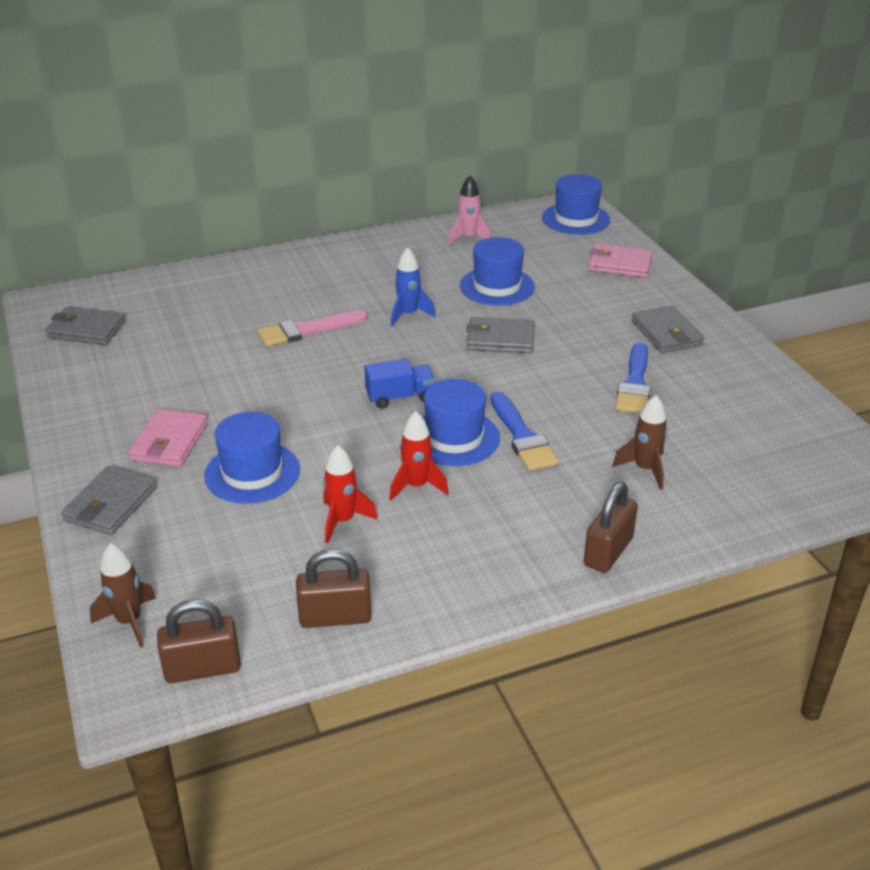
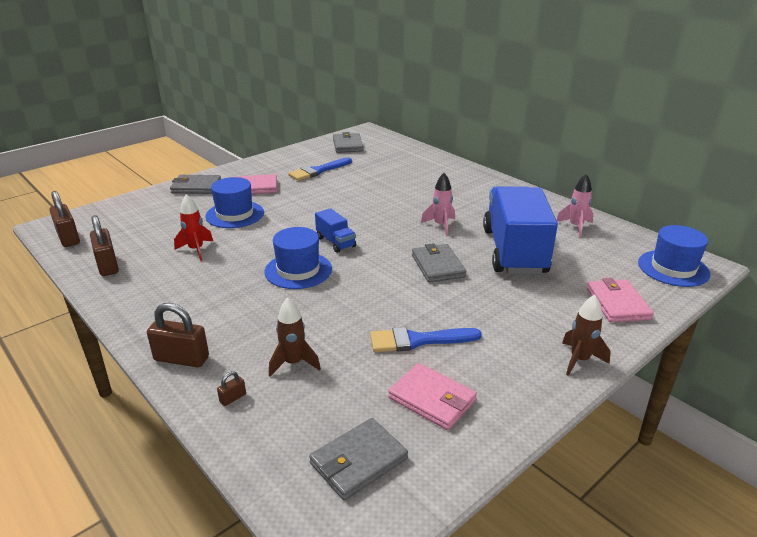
camera: 70 degrees right, 5 degrees down
(129, 622) = (105, 213): brown rocket -> brown rocket (579, 360)
(307, 330) = (393, 198): pink brush -> none
(408, 315) = (440, 225): blue rocket -> pink rocket
(416, 486) = (238, 267): red rocket -> none
(497, 286) = (514, 251): blue hat -> blue truck
(521, 436) = (312, 297): blue brush -> blue brush (318, 171)
(666, 333) = (518, 348): grey wallet -> grey wallet (358, 461)
(691, 518) = (233, 398): none -> brown padlock
(725, 397) = (432, 399): none -> pink wallet

